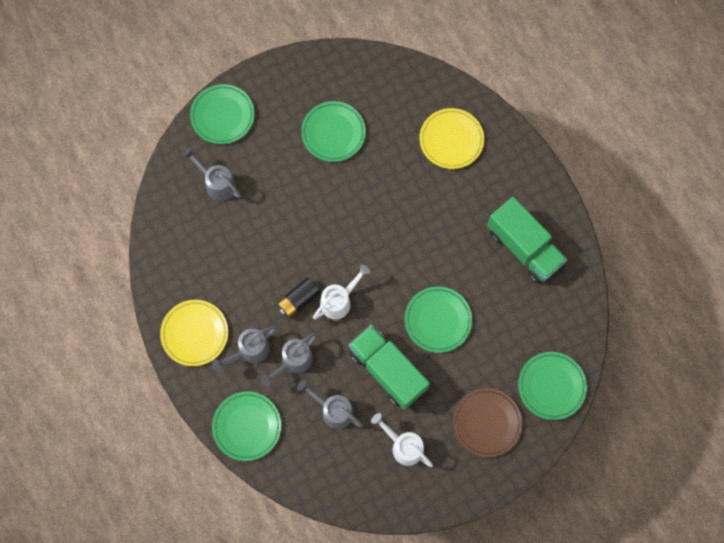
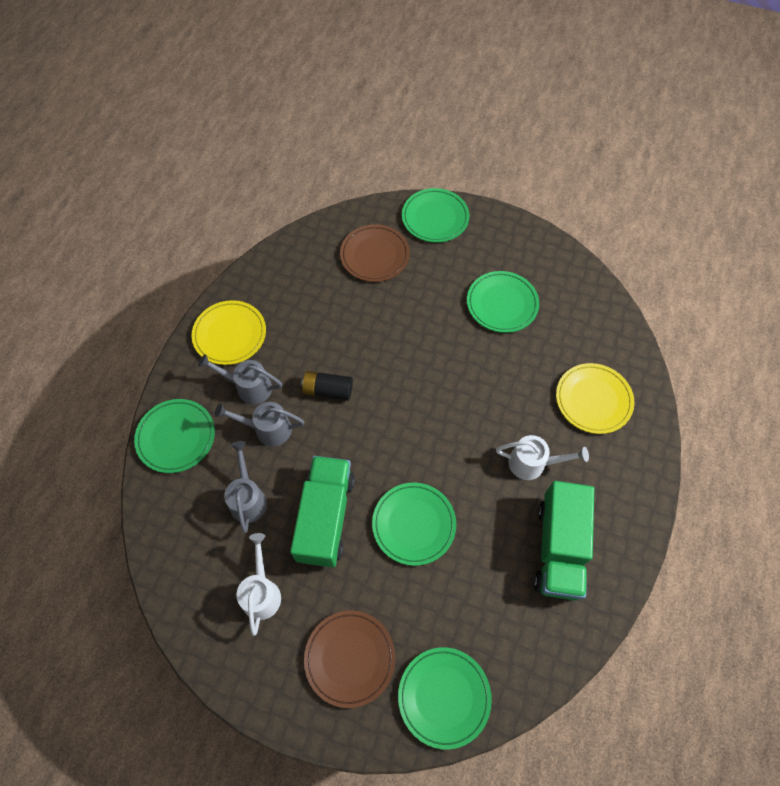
camera: 50 degrees right, 10 degrees down
(217, 183) = (375, 255): grey watering can -> brown plate
(339, 301) = (356, 423): white watering can -> white watering can (533, 463)

